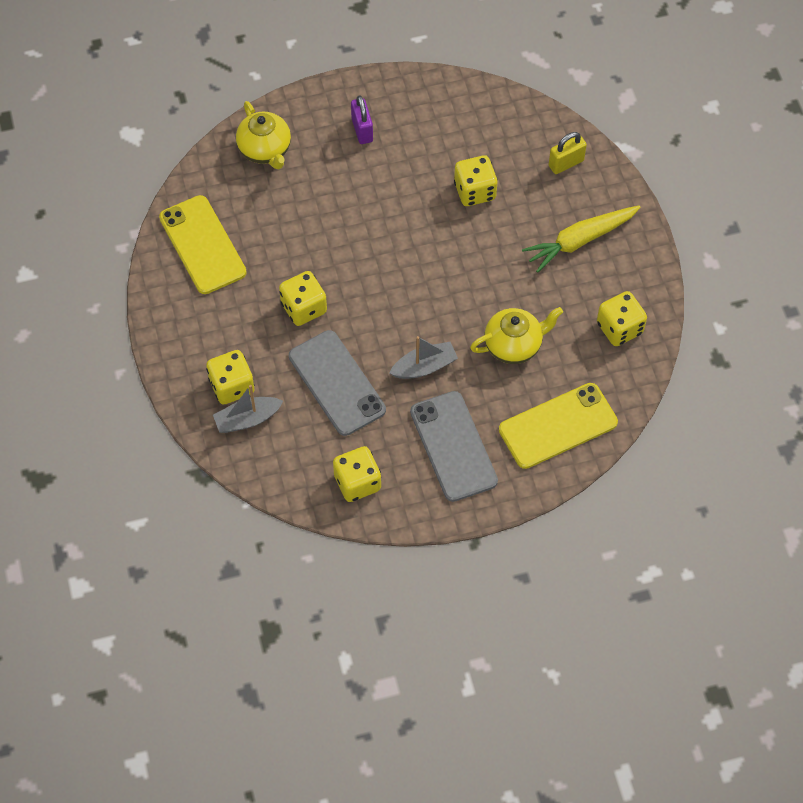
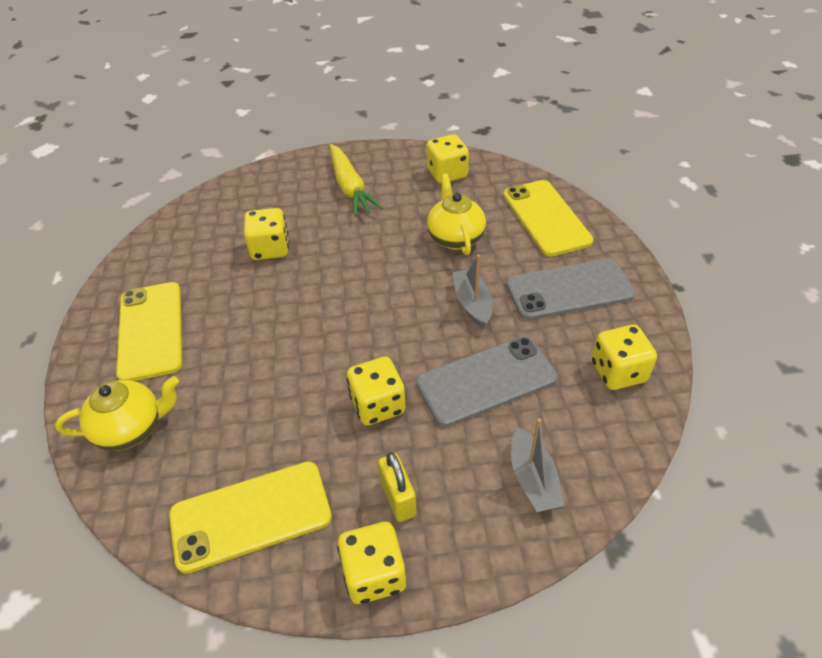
camera: 80 degrees left, 15 degrees down
(232, 386) = (482, 494): yellow dice -> yellow dice (374, 574)
(362, 130) = (151, 330): purple padlock -> yellow phone
(566, 163) = (263, 188): yellow padlock -> yellow padlock (398, 498)

